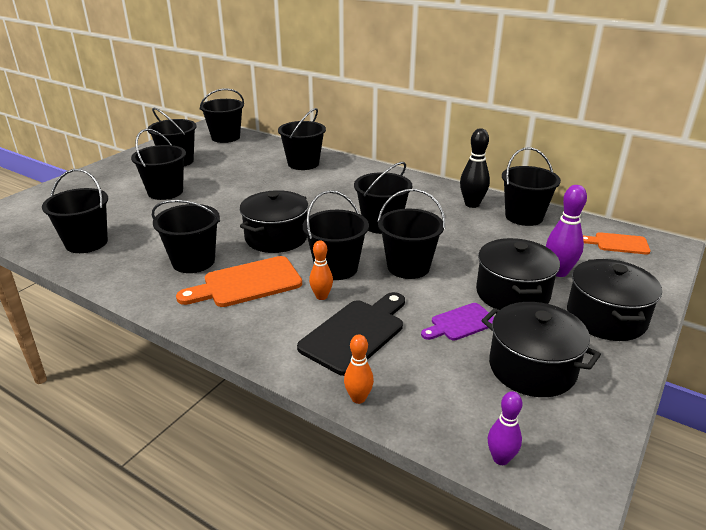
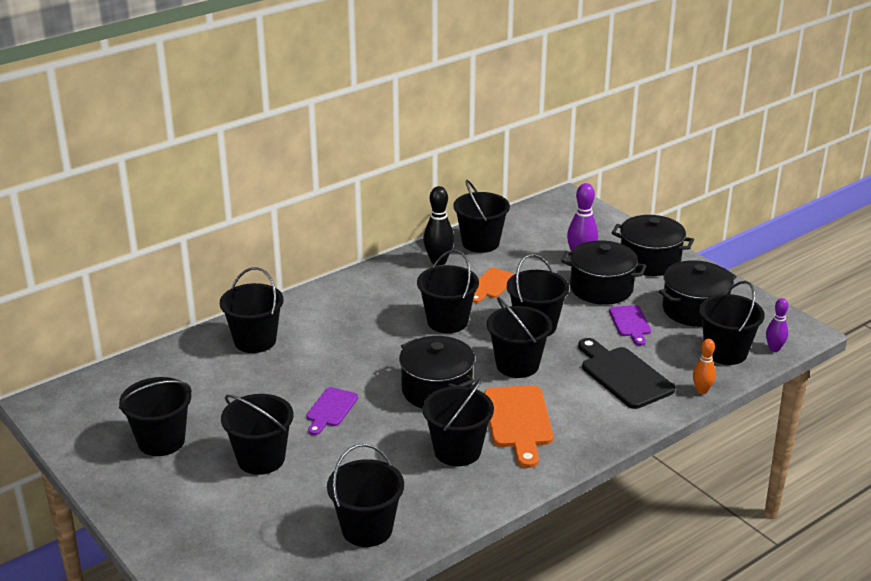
camera: 70 degrees left, 0 degrees up
(225, 137) = (104, 389): black bucket -> black bucket (725, 352)
(231, 203) = (330, 409): none -> purple cutting board
(321, 296) = (561, 382): orange bowling pin -> none
(618, 244) = (552, 217): orange cutting board -> orange cutting board (491, 285)

